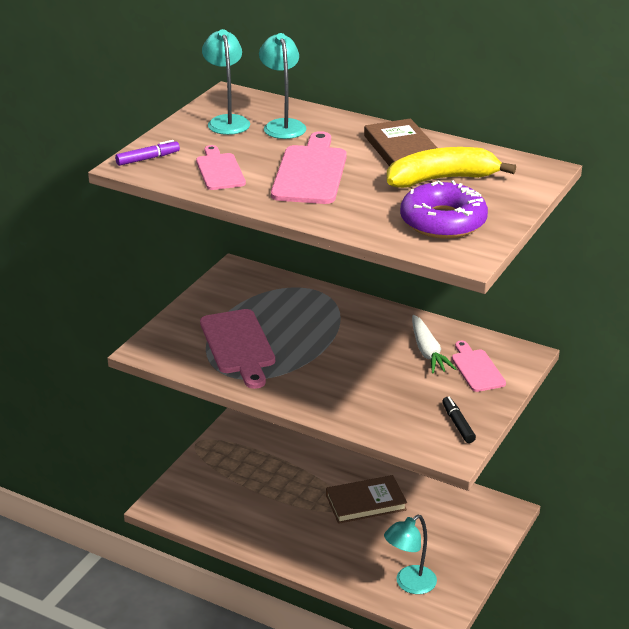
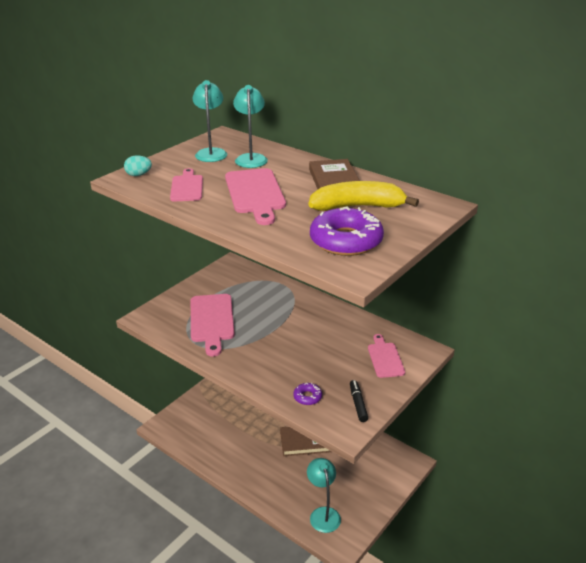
camera: 10 degrees right, 0 degrees up
(148, 159) = (138, 175): purple marker -> turquoise egg
(310, 172) = (255, 193): pink cutting board -> pink cutting board turned 150 degrees clockwise
(394, 423) = (307, 397): none -> purple donut
(409, 584) = (323, 514): turquoise lamp -> turquoise lamp turned 105 degrees clockwise
(427, 352) = (351, 340): white carrot -> none

